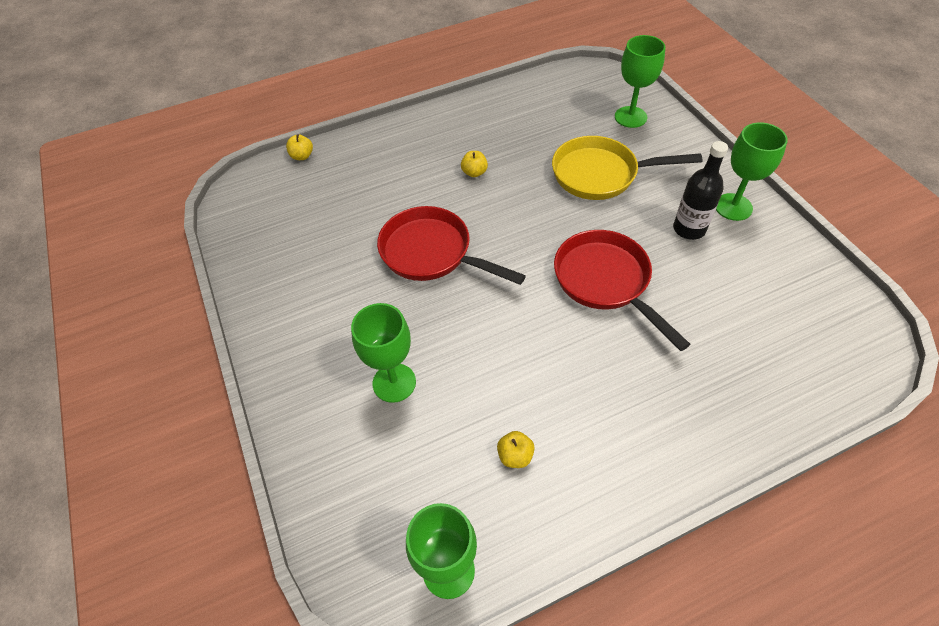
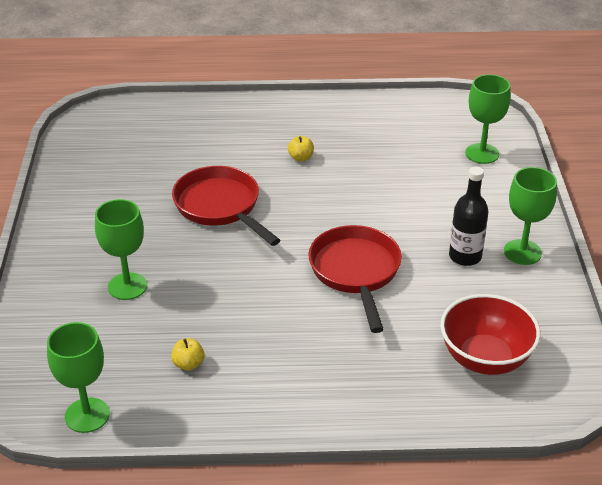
camera: 20 degrees right, 15 degrees down
(302, 156) = (160, 104): yellow apple -> none
(601, 174) = (416, 191): yellow pan -> none
(782, 334) = (485, 358): none -> red bowl

